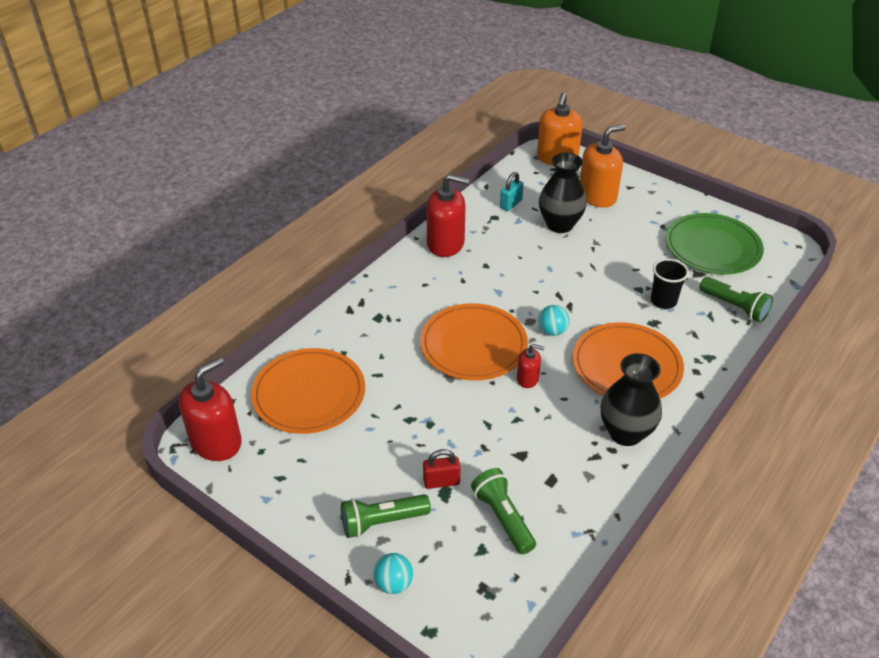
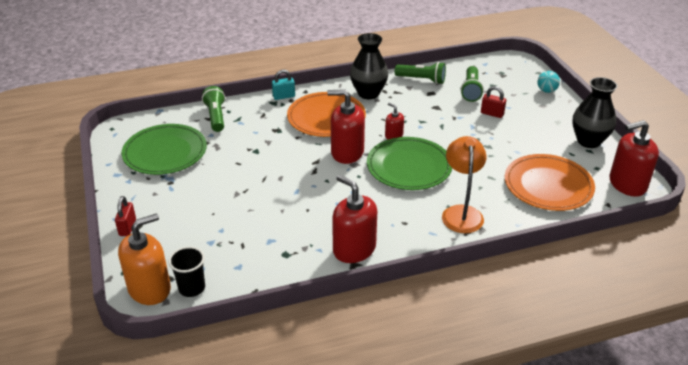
camera: 145 degrees left, 5 degrees down
(380, 318) = (461, 213): none -> orange lamp
(382, 522) = (538, 111): green flashlight -> green flashlight (421, 80)
(473, 345) = (409, 166): orange plate -> green plate
(511, 204) = (256, 260): turquoise padlock -> turquoise padlock (284, 96)
(552, 331) = (347, 152): turquoise ball -> red soap dispenser
(560, 225) = (243, 220): black vase -> black vase (588, 141)
(597, 196) = (177, 230): orange soap dispenser -> none
(634, 182) = (127, 227): none -> red padlock
(663, 301) = (252, 137): black cup -> black cup (192, 288)

